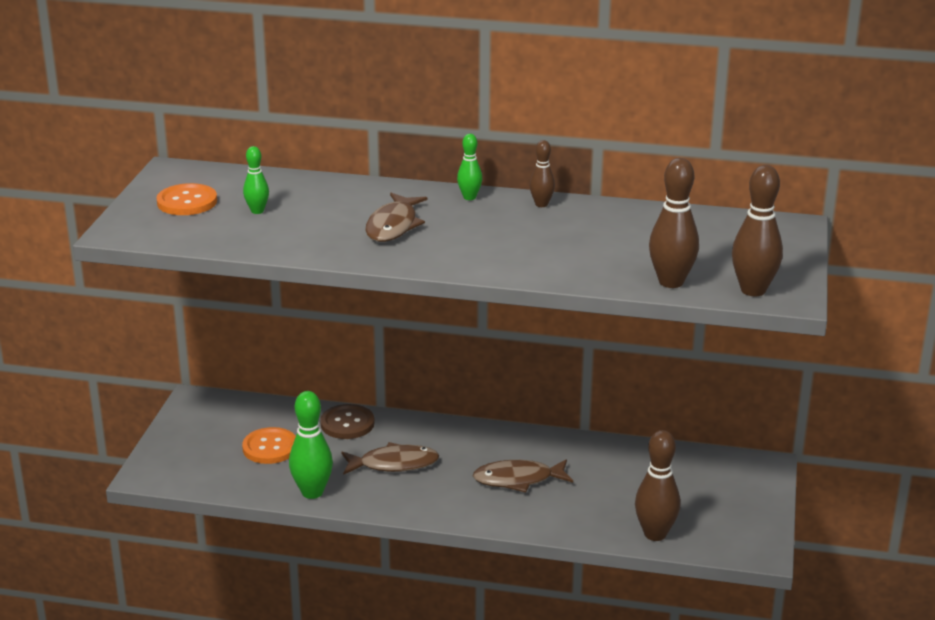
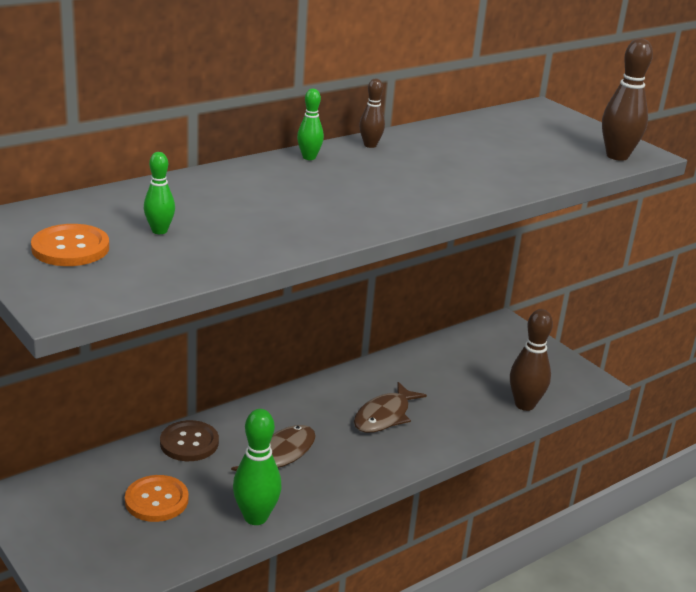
camera: 50 degrees left, 0 degrees up
(393, 226) = (303, 200): brown fish -> none
(671, 282) = (566, 169): brown bowling pin -> none

